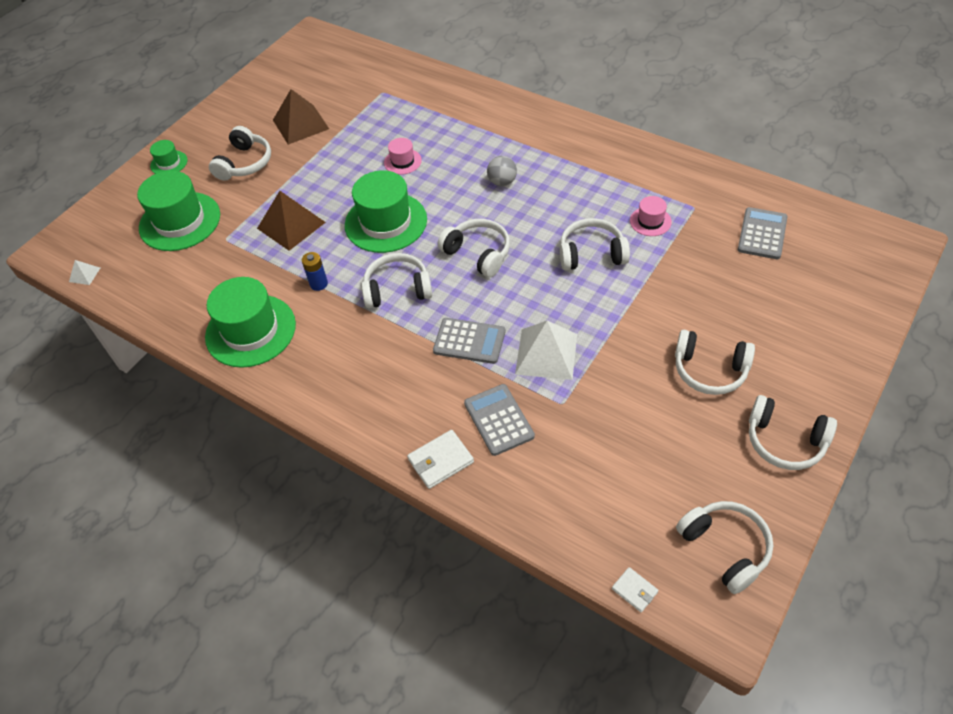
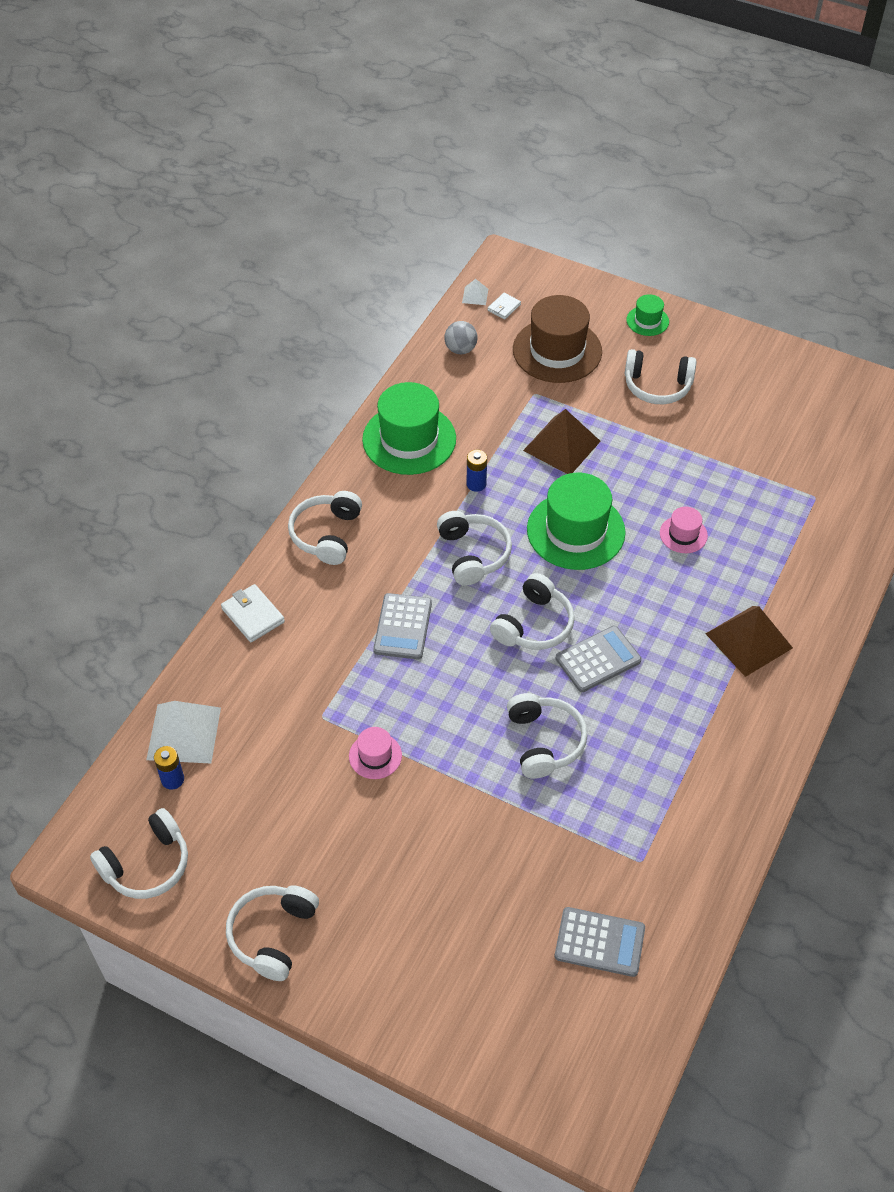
camera: 80 degrees right, 0 degrees up
(180, 221) = (557, 351): green hat -> brown hat
(301, 124) = (736, 425): brown pyramid -> brown pyramid (749, 640)
(499, 420) = (301, 661): grey calculator -> grey calculator (598, 659)
(502, 182) = (660, 641): grey ball -> grey ball (460, 349)
(546, 354) = (388, 700): white pyramid -> white pyramid (183, 733)
(630, 528) = (172, 779): none -> blue battery
(634, 590) = (108, 783): white wallet -> white wallet (504, 307)
(650, 221) = (608, 808): pink hat -> pink hat (375, 756)
(709, 370) = (370, 864): white headphones -> white headphones (327, 534)

